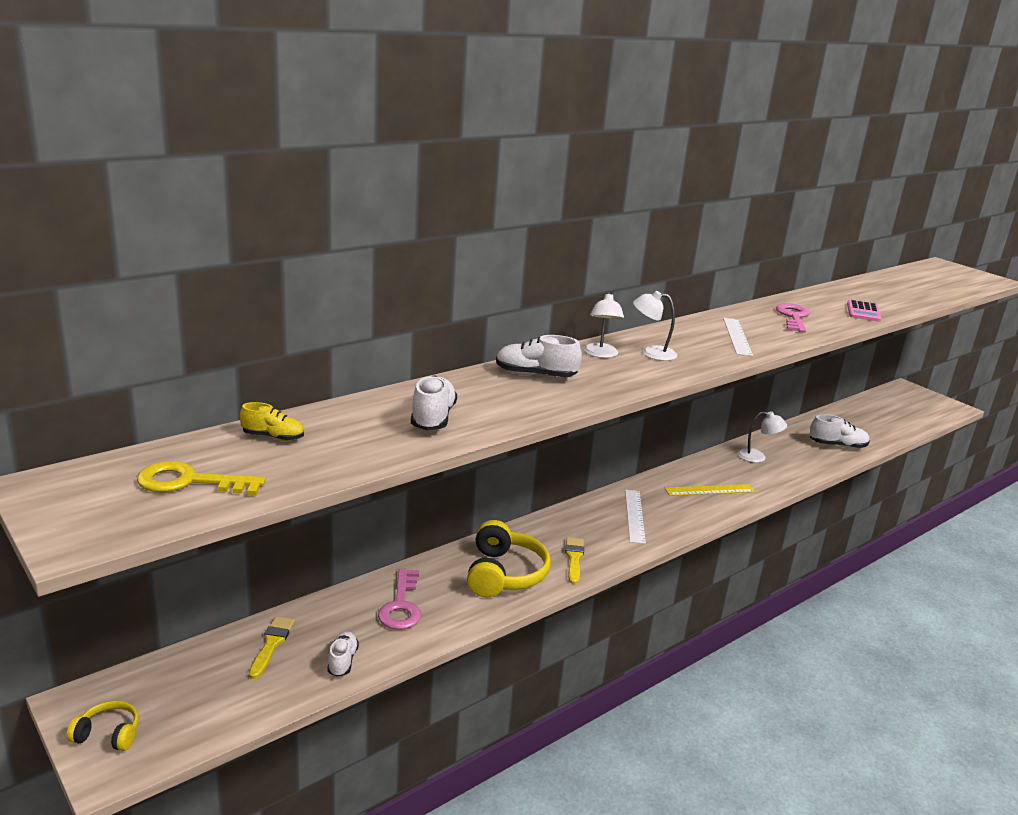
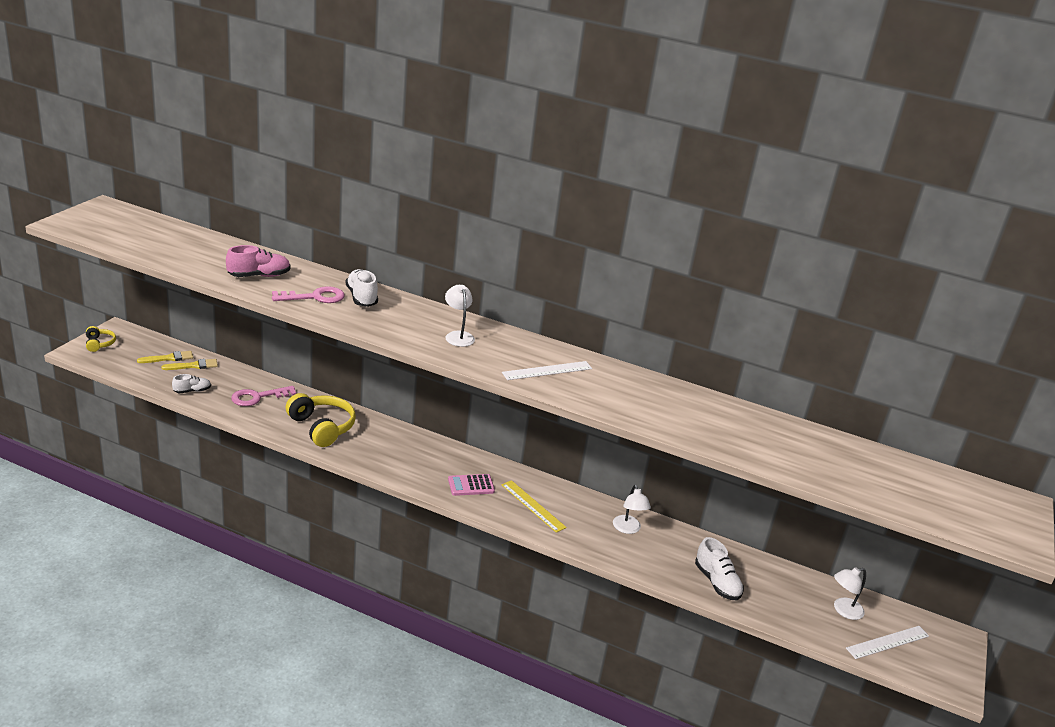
camera: 60 degrees right, 5 degrees up
(189, 482) = (130, 232): yellow key -> none
(273, 437) = (195, 240): yellow shoe -> none
(433, 418) = (259, 276): white shoe -> pink shoe
(504, 574) = (322, 427): yellow headphones -> yellow headphones turned 105 degrees counterclockwise
(574, 558) = (365, 453): yellow brush -> yellow brush (169, 358)
(601, 354) = (430, 316): white lamp -> white lamp (843, 610)
(634, 516) = (451, 471): white ruler -> white ruler (887, 642)
(793, 317) = (642, 397): pink key -> pink key (315, 297)
(863, 312) = (720, 438): pink calculator -> pink calculator (471, 485)

